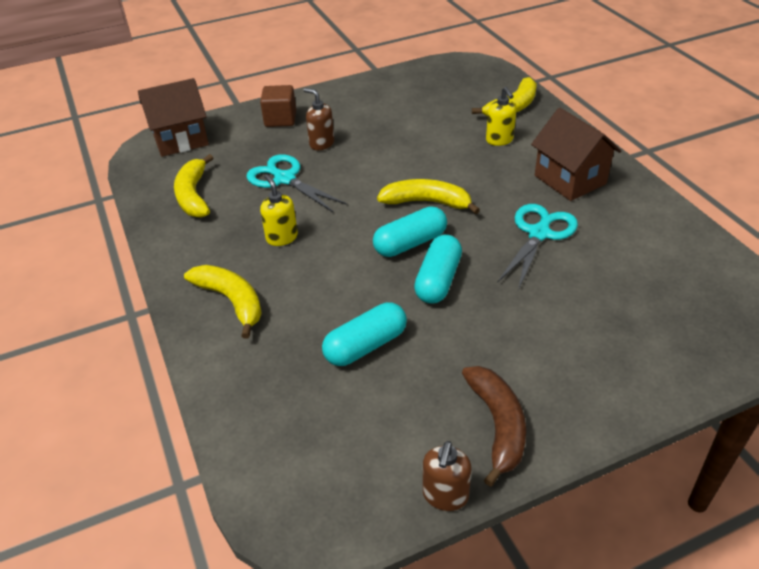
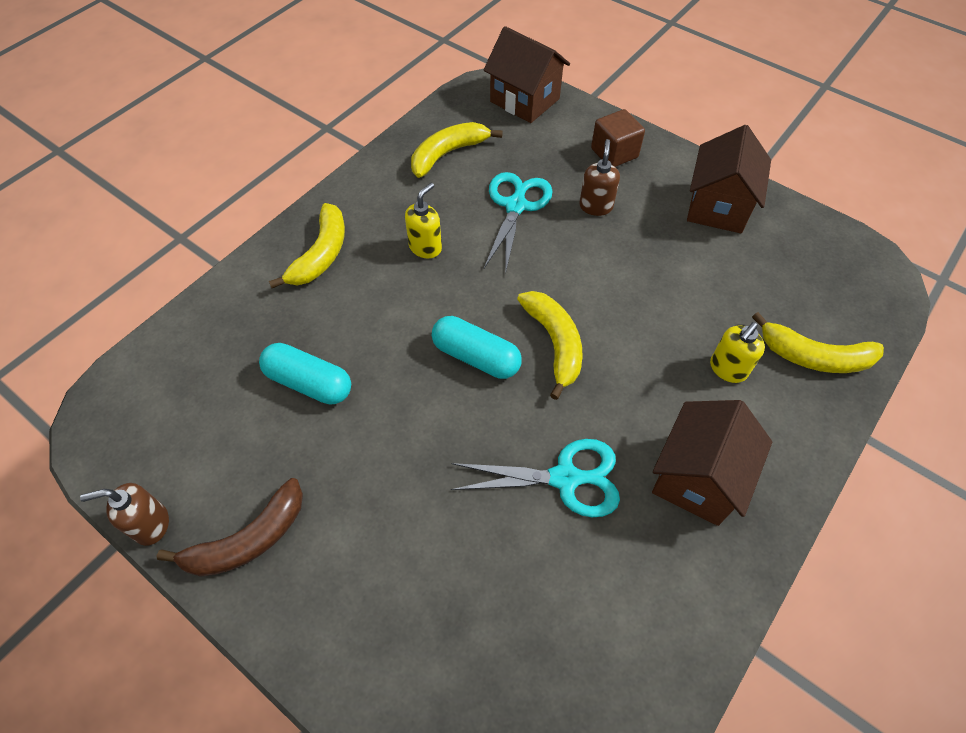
camera: 60 degrees right, 15 degrees up
(370, 97) = (717, 207): none -> brown house
(438, 280) = (431, 406): turquoise capsule -> none

